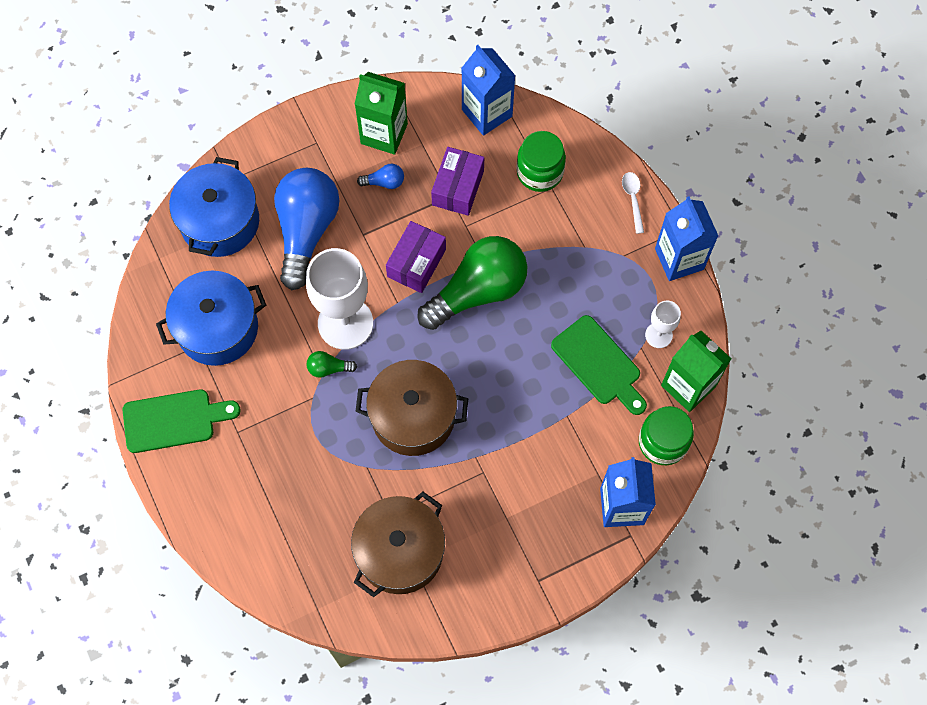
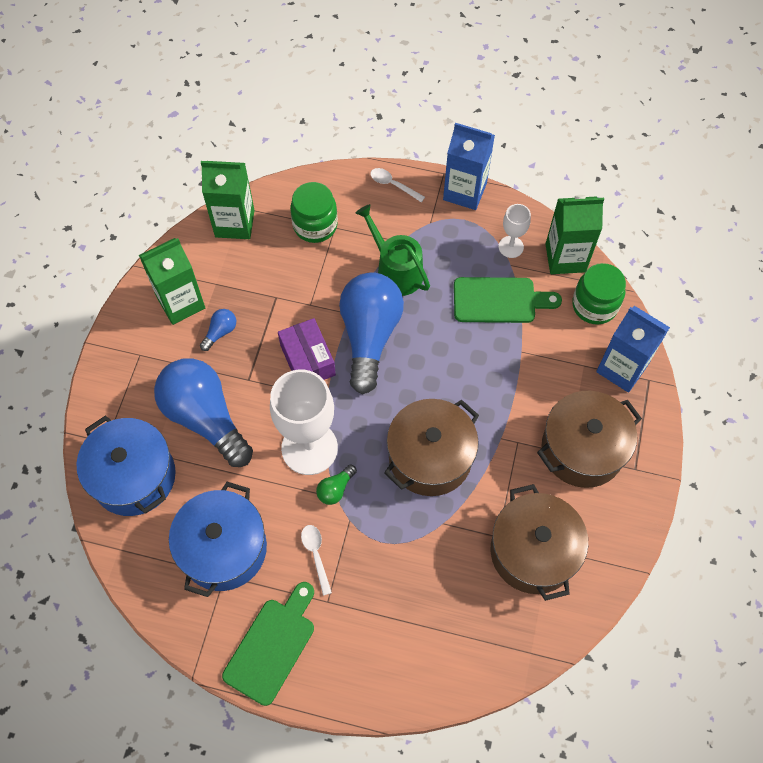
camera: 50 degrees left, 5 degrees down
(266, 396) = (316, 555): none -> white spoon
(458, 188) = (274, 287): purple box -> none
(478, 291) = (370, 336): green light bulb -> blue light bulb
(487, 113) = (234, 223): blue carton -> green carton
(520, 527) = (582, 449): none -> brown pot
(553, 264) = (395, 271): none -> green watering can

